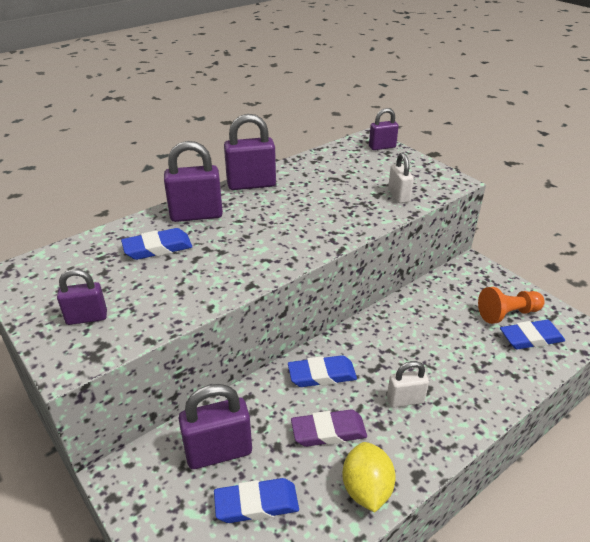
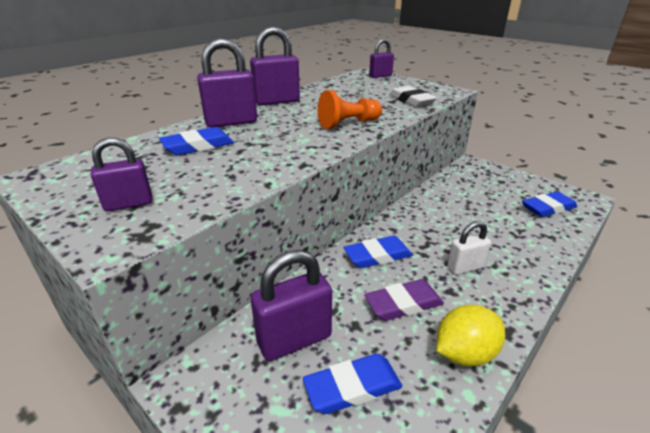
camera: 10 degrees left, 5 degrees down
(366, 489) = (464, 353): yellow lemon -> yellow lemon turned 75 degrees clockwise
(398, 196) = (411, 100): white padlock -> white eraser
(507, 314) = (519, 193): orange pawn -> orange pawn (348, 124)

